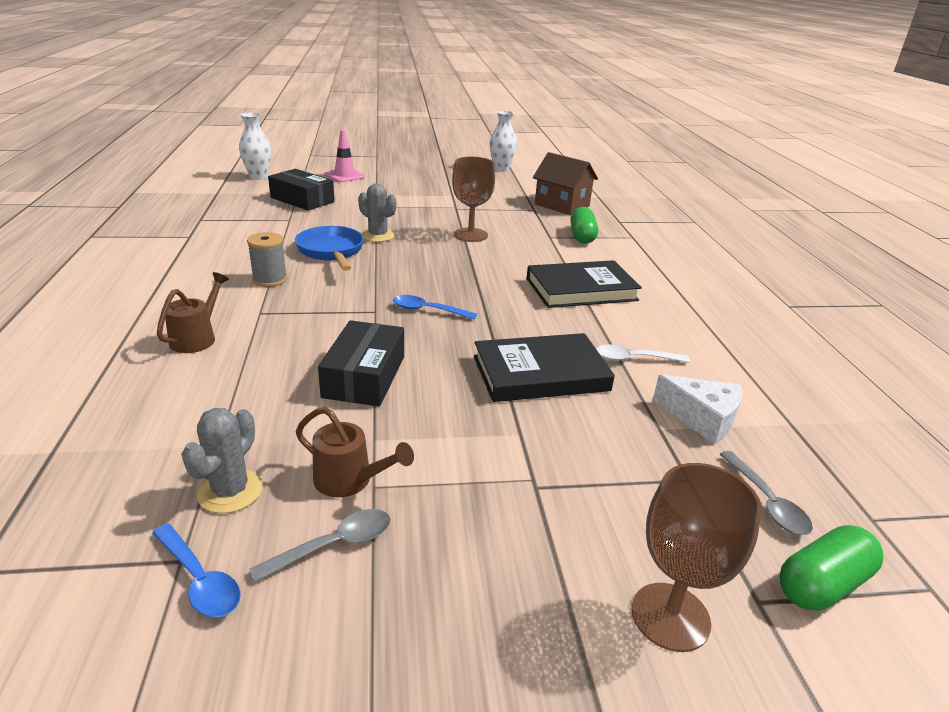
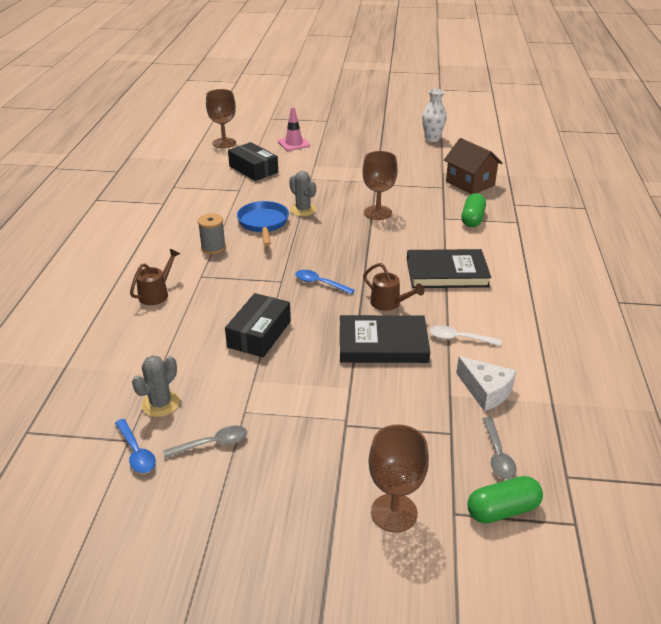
camera: 15 degrees right, 5 degrees up
(258, 177) = (224, 143): white vase -> brown goblet
(350, 481) = (231, 406): brown watering can -> brown watering can (389, 304)

